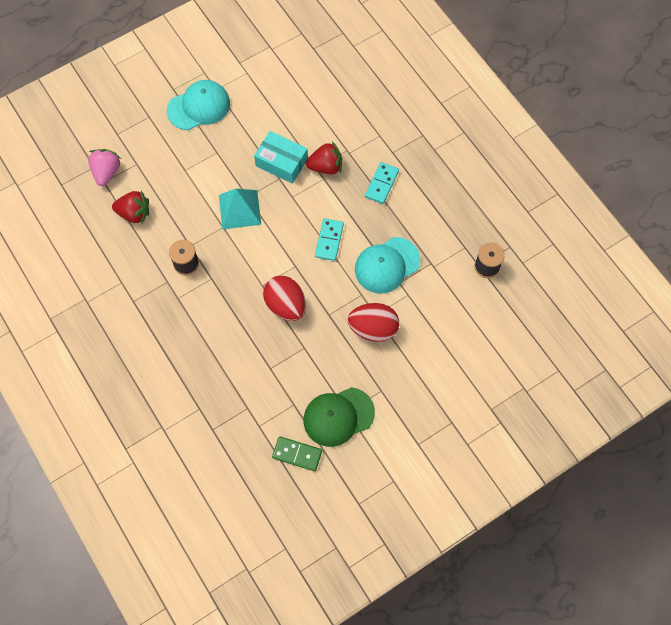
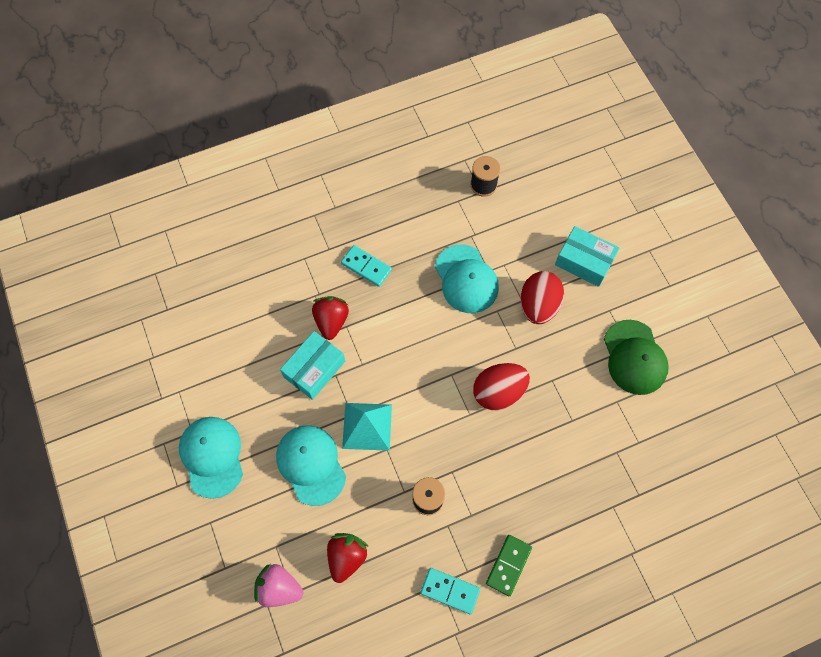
camera: 80 degrees left, 0 degrees up
(202, 175) = (311, 464): none -> turquoise cap
(297, 454) = (673, 406): green domino -> green domino (508, 565)
(329, 240) = (426, 333): turquoise domino -> turquoise domino (450, 590)
(426, 364) = (584, 261): none -> turquoise box

